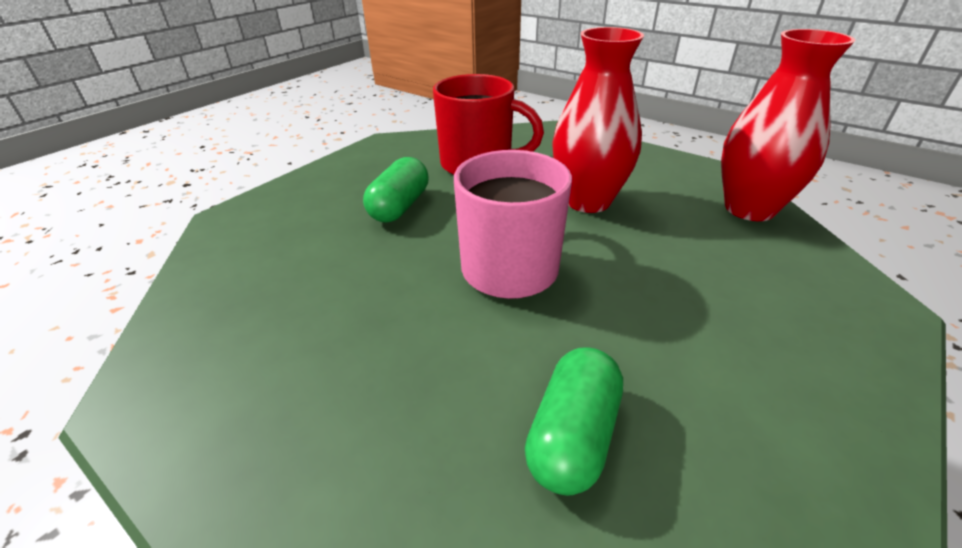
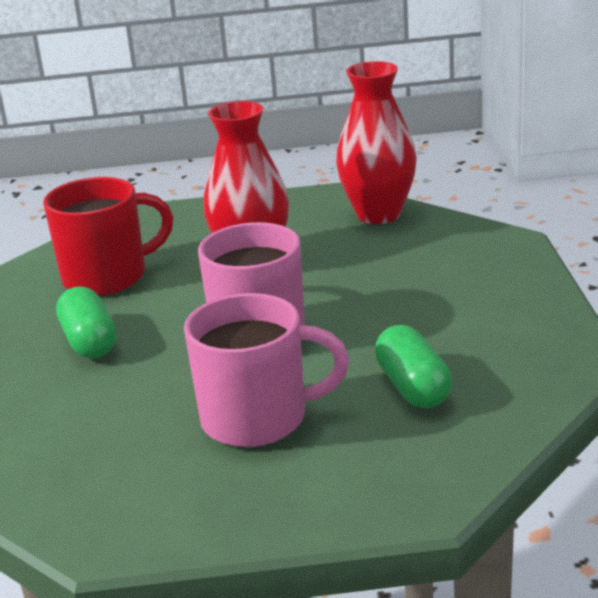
camera: 40 degrees left, 10 degrees down
(397, 359) = (258, 419): none -> pink mug

